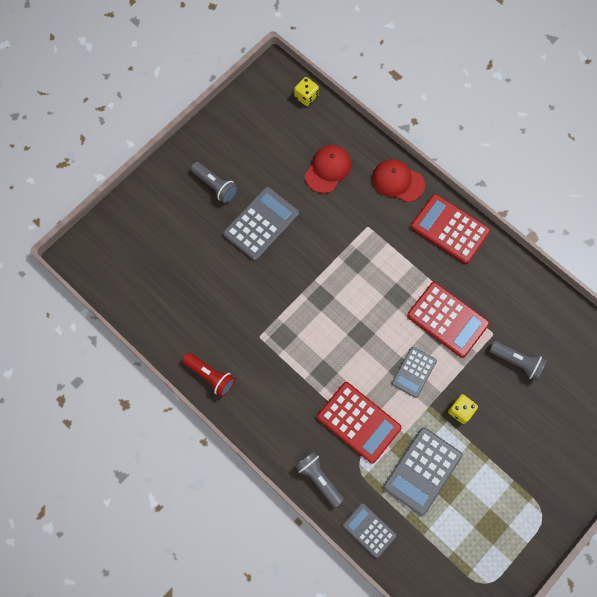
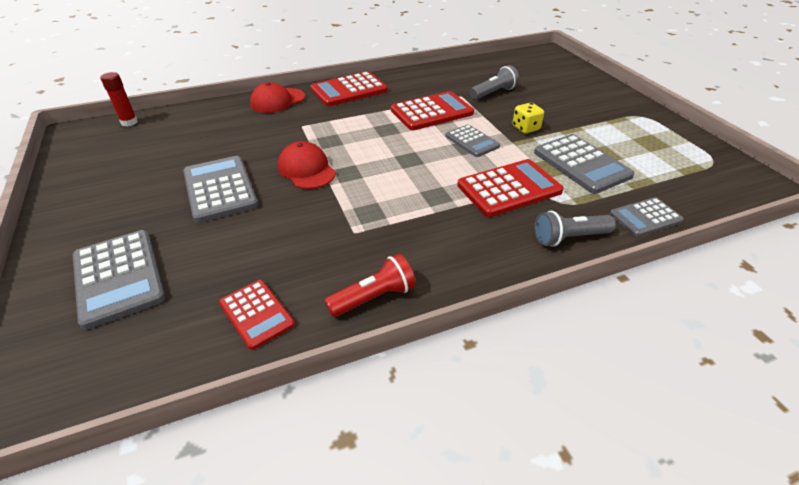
camera: 65 degrees left, 30 degrees down
(163, 228) = (118, 277): none -> grey calculator
(171, 320) = (256, 314): none -> red calculator
(215, 186) = (130, 210): grey flashlight -> none
(306, 96) = (129, 122): yellow dice -> red glue stick
(328, 169) = (218, 131): red cap -> red cap (306, 169)

